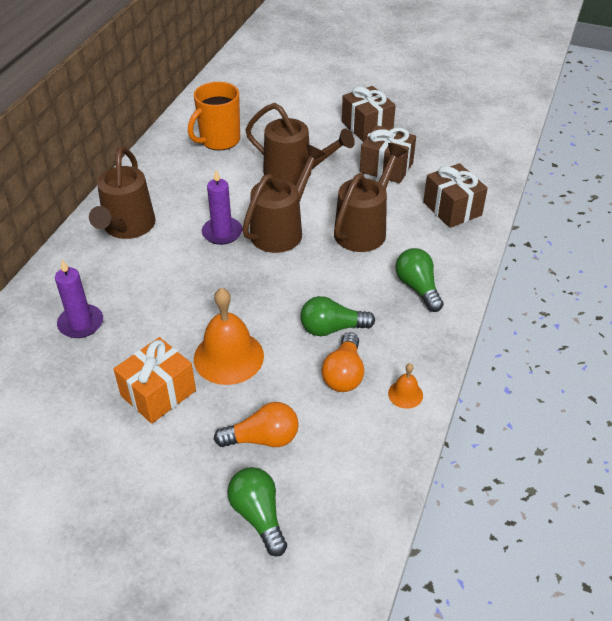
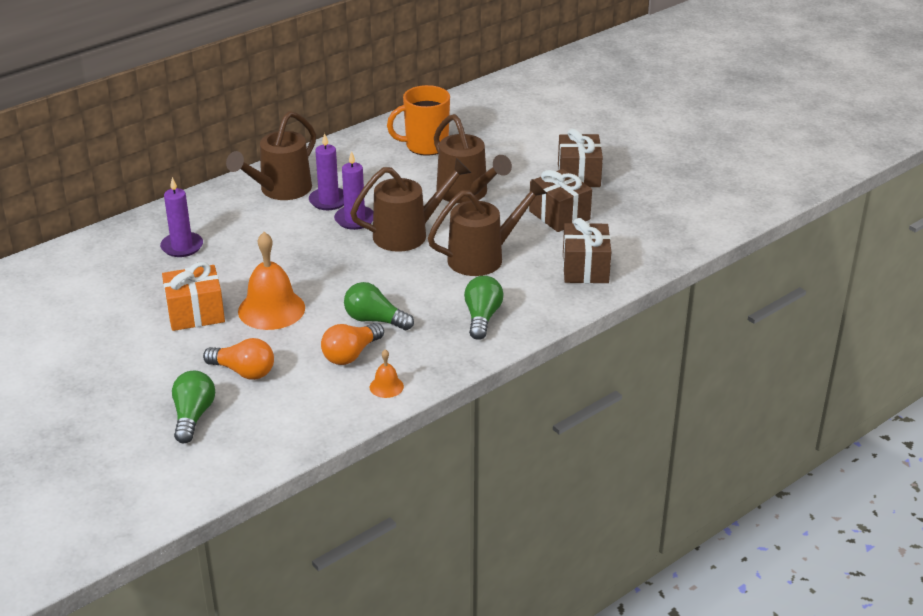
camera: 30 degrees right, 10 degrees down
(182, 222) = (329, 201): none -> purple candle

